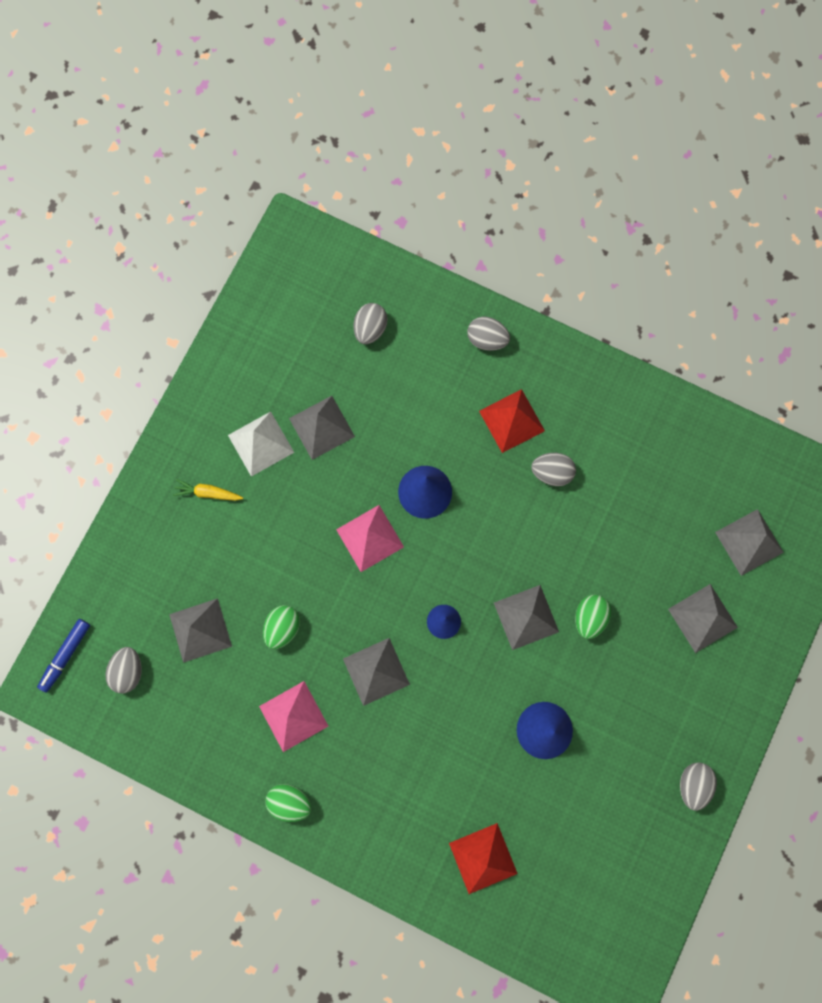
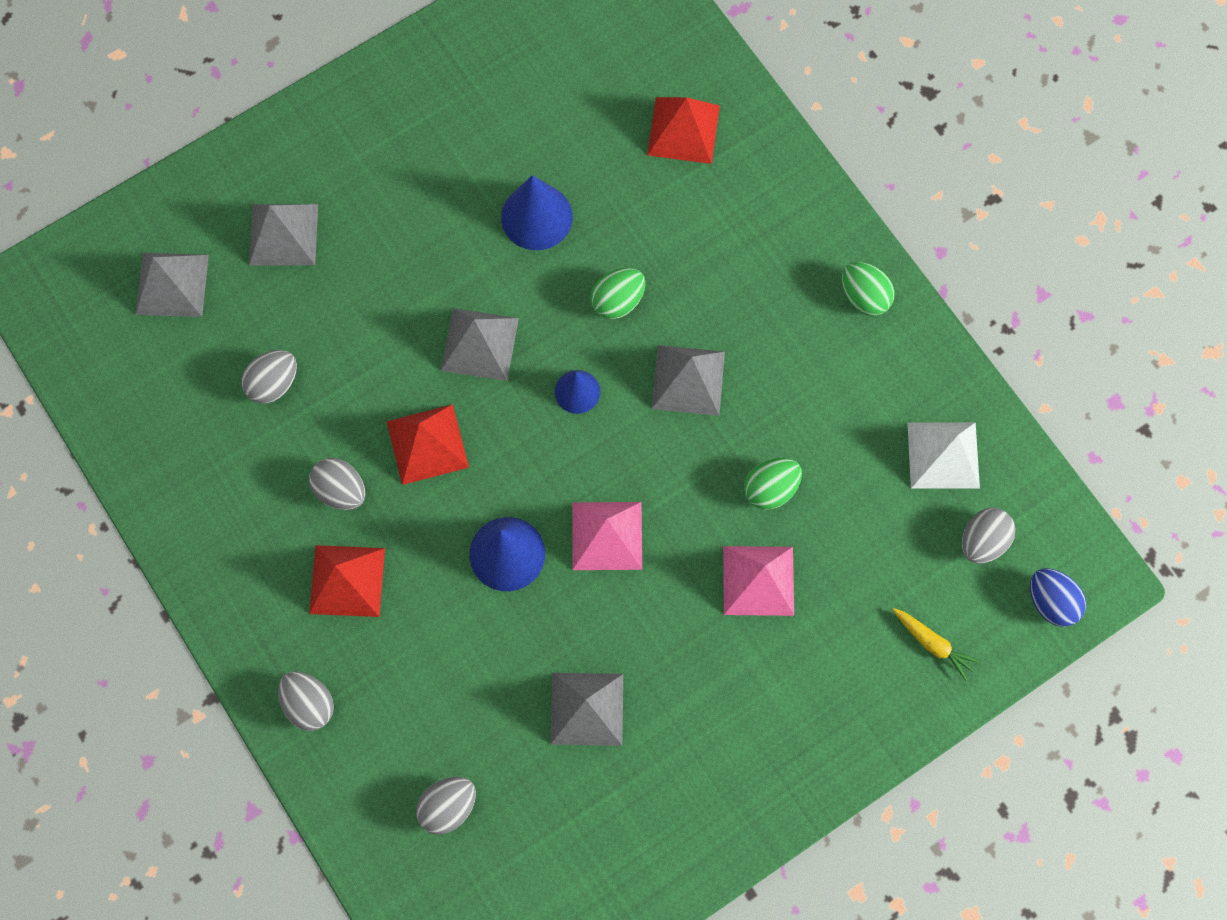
camera: 150 degrees left, 5 degrees down
(66, 655) = (1050, 601): blue marker -> blue egg
(200, 630) = (871, 541): grey pyramid -> none
(208, 493) = (776, 706): yellow carrot -> yellow carrot (933, 644)
(261, 443) = (675, 732): white pyramid -> white pyramid (943, 455)
(293, 716) = (811, 384): pink pyramid -> pink pyramid (758, 580)
(517, 531) = (427, 444): none -> red pyramid
(589, 617) = (408, 304): green egg -> green egg (618, 301)
(693, 784) = (414, 80): grey egg -> grey egg (274, 383)

